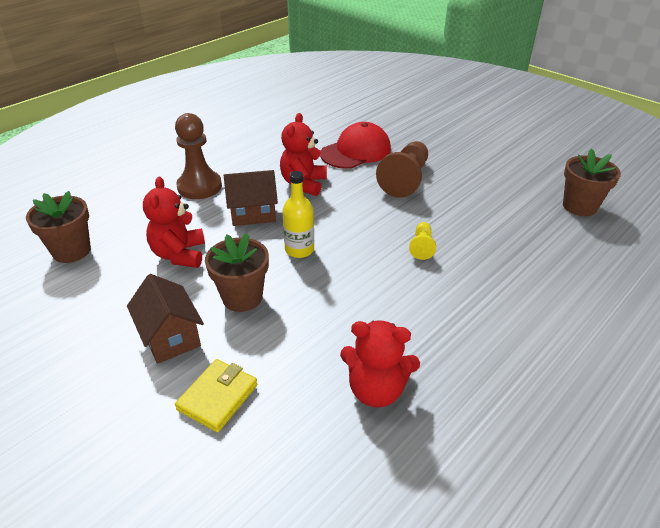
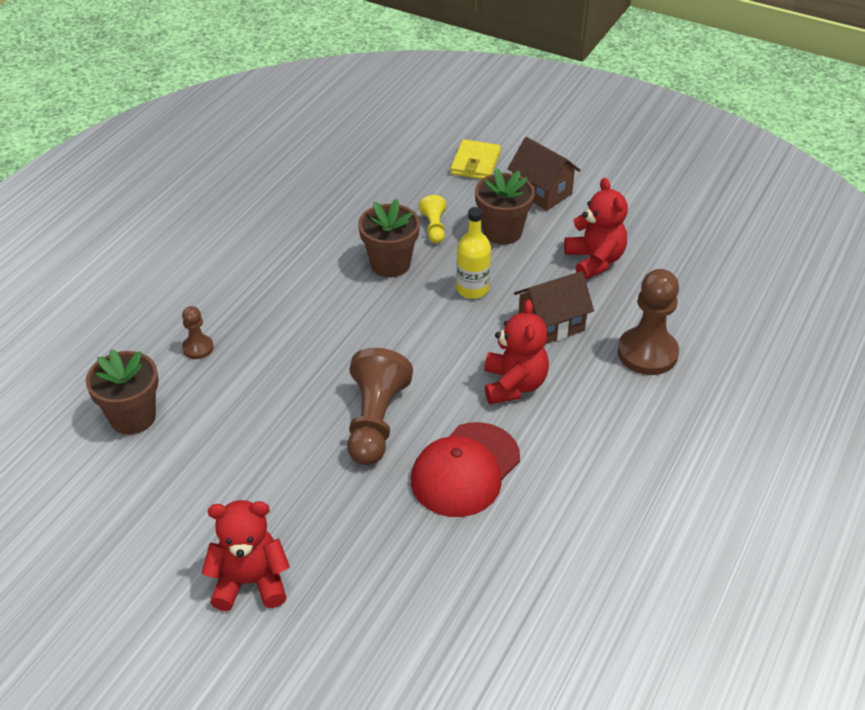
camera: 165 degrees right, 5 degrees up
(71, 251) = (707, 244): brown flower pot -> brown flower pot (390, 264)
(376, 390) = (358, 187): red teddy bear -> red teddy bear (250, 582)
(422, 247) = (338, 317): yellow pawn -> yellow pawn (434, 228)
(541, 243) = (198, 348): none -> brown pawn

